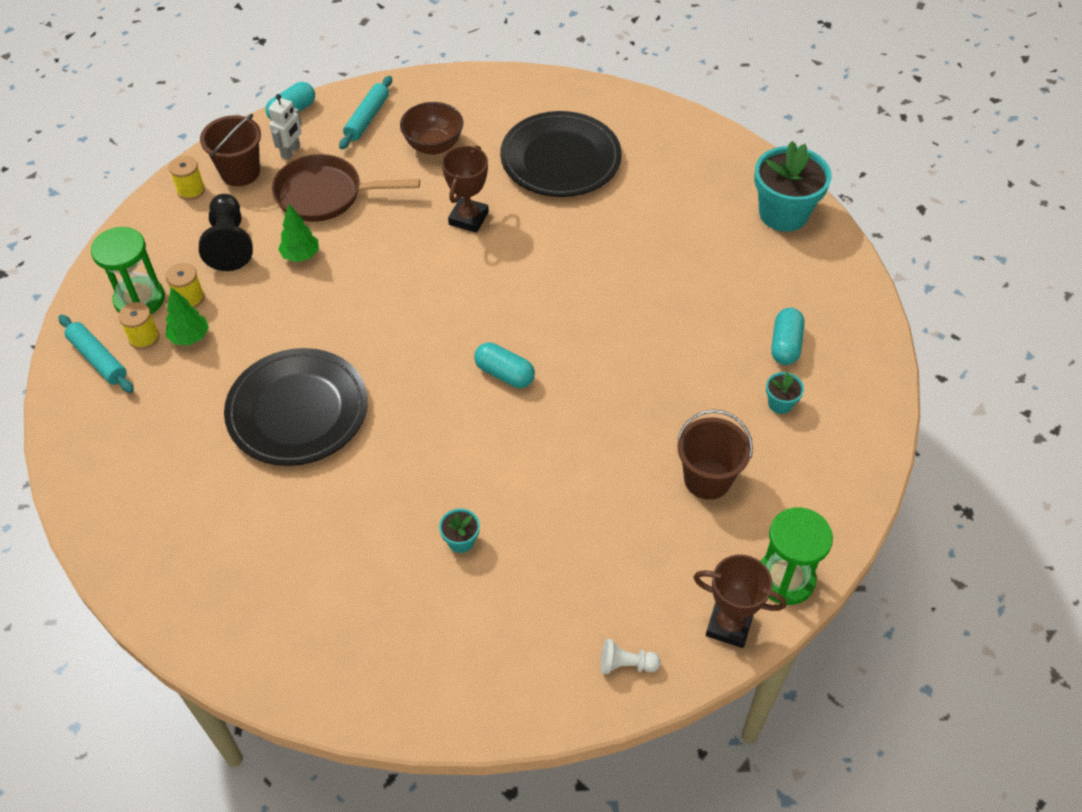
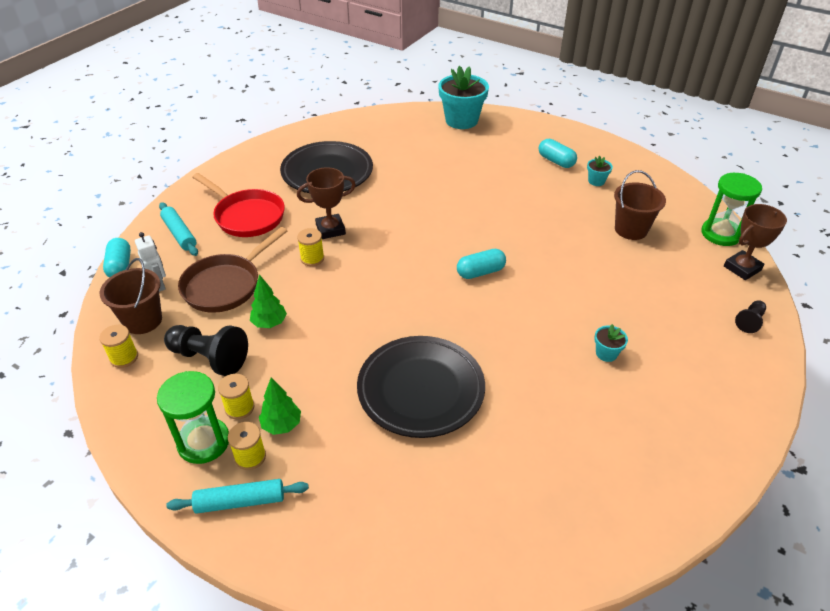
camera: 55 degrees left, 10 degrees down
(413, 231) = (312, 258): none -> yellow spool
(433, 146) = (246, 216): brown bowl -> red pan
(468, 218) = (330, 229): brown trophy -> brown trophy turned 75 degrees counterclockwise
(626, 664) = (749, 321): white pawn -> black pawn

